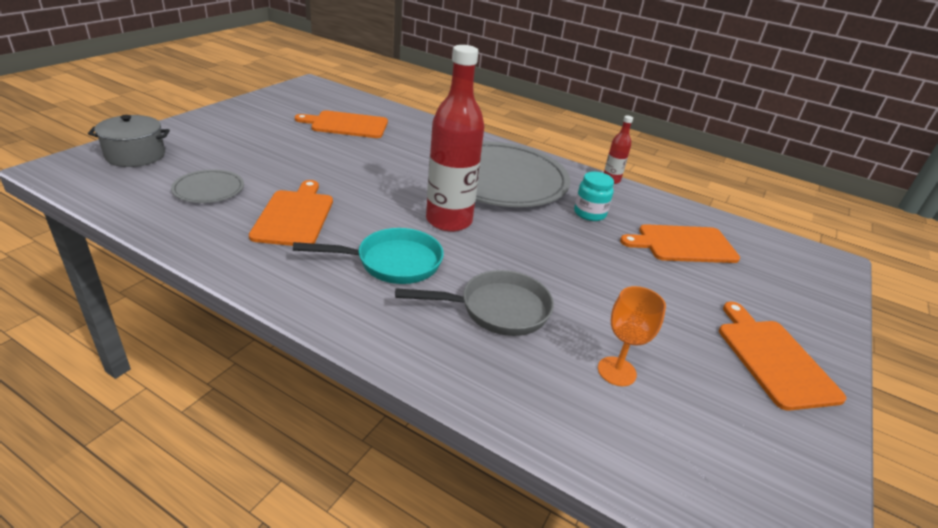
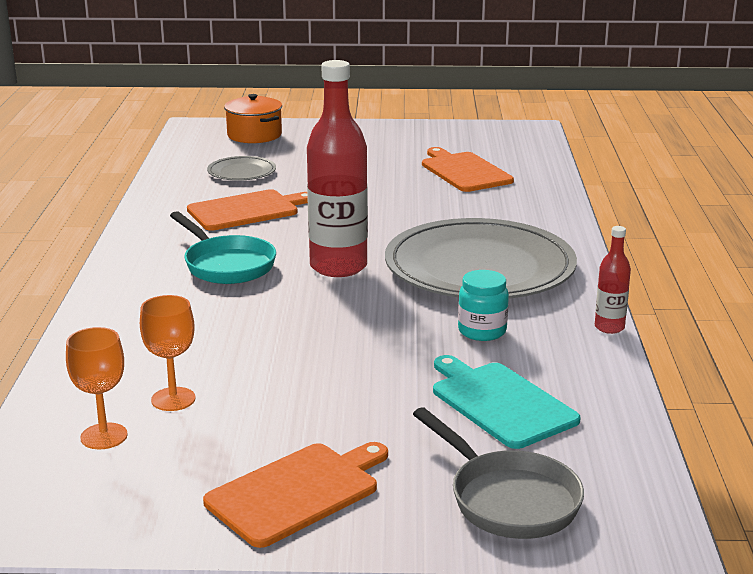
camera: 65 degrees right, 10 degrees down
(135, 155) = (254, 135): grey pot -> orange pot
(497, 309) = (208, 325): grey pan -> grey pan (508, 499)
(664, 432) = (104, 436): none -> orange goblet
(683, 244) = (500, 402): orange cutting board -> turquoise cutting board

